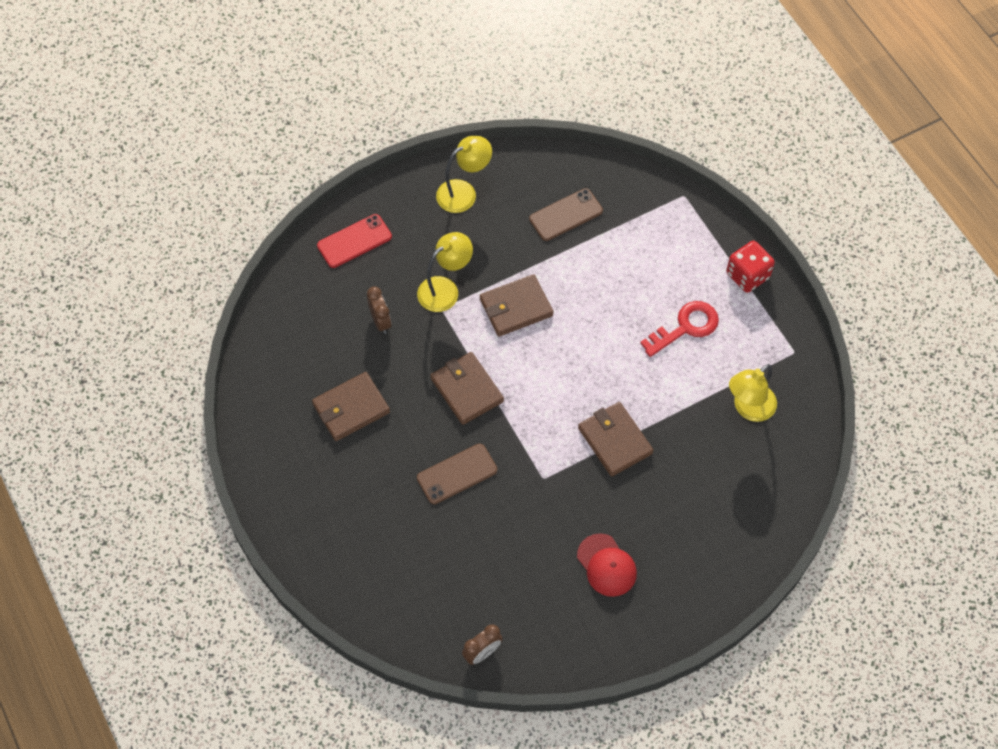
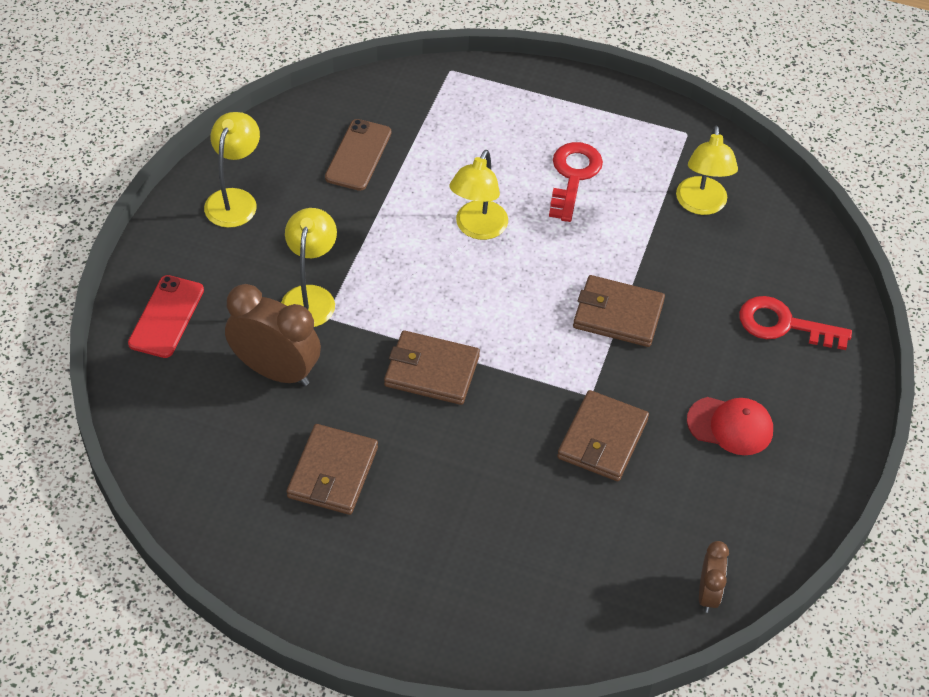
camera: 45 degrees left, 10 degrees down
(380, 321) = (275, 371): brown clock -> brown clock, size x1.83
(457, 474) = (505, 453): brown phone -> none
(516, 307) = (399, 265): brown wallet -> brown wallet (602, 439)
(588, 318) = (477, 229): none -> yellow lamp
(713, 529) = (783, 324): none -> red key
(747, 275) = (579, 99): red dice -> none

